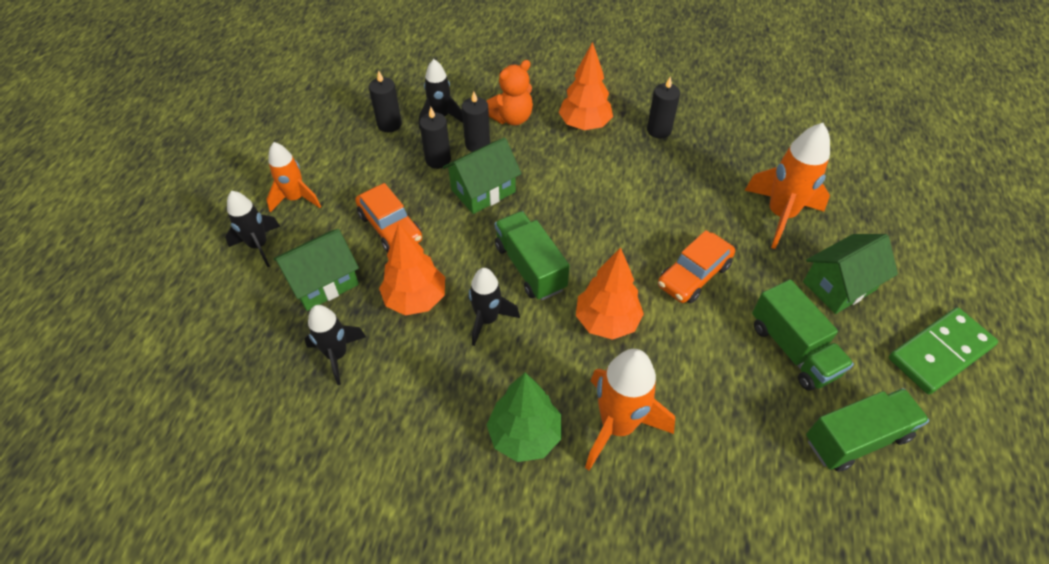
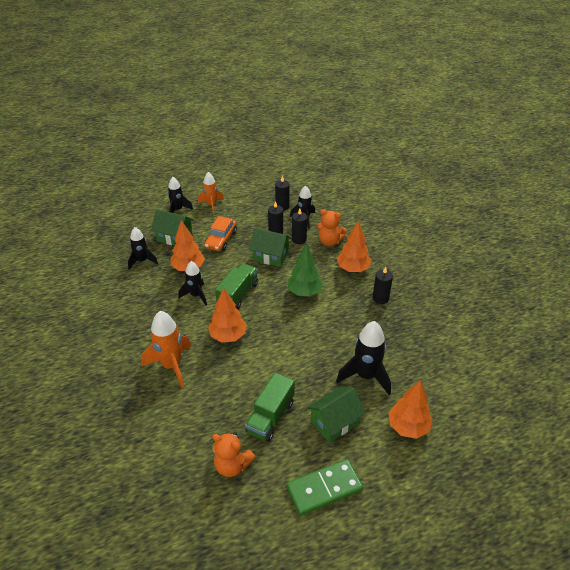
camera: 55 degrees right, 10 degrees down
(524, 435) = (144, 337): green tree -> green tree (304, 292)
(693, 275) = (286, 356): orange car -> none
(780, 215) = (365, 376): orange rocket -> black rocket
(839, 286) = (334, 422): green house -> green house turned 60 degrees counterclockwise
(856, 438) = (232, 465): green truck -> orange teddy bear
(882, 222) = (408, 427): none -> orange tree
(940, 353) = (324, 488): green domino -> green domino turned 45 degrees counterclockwise

